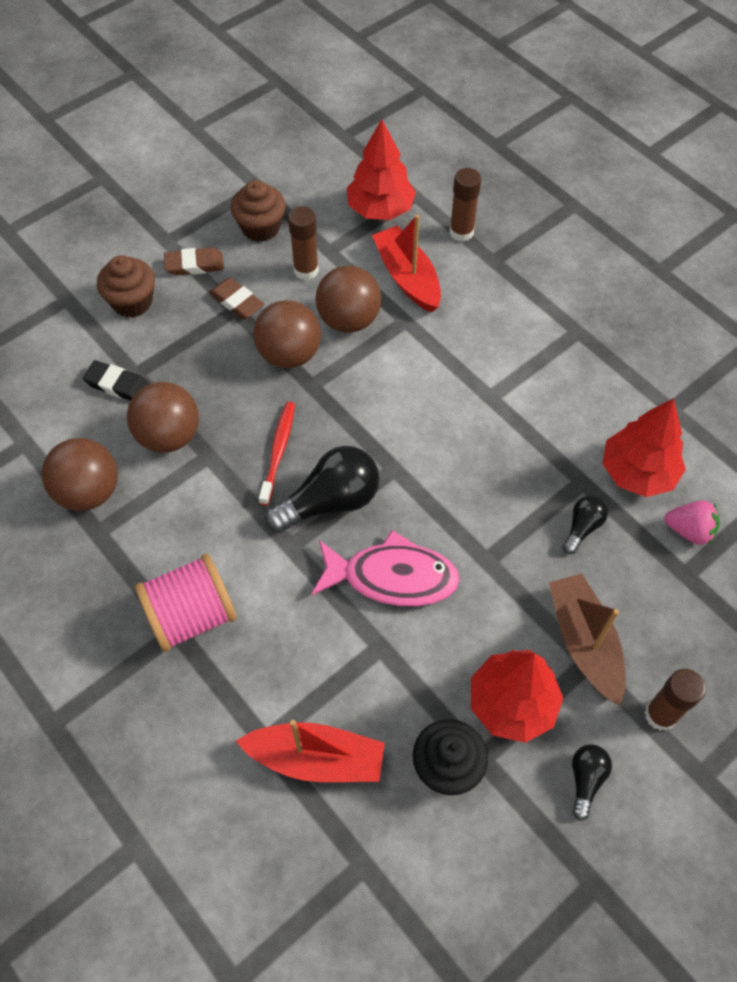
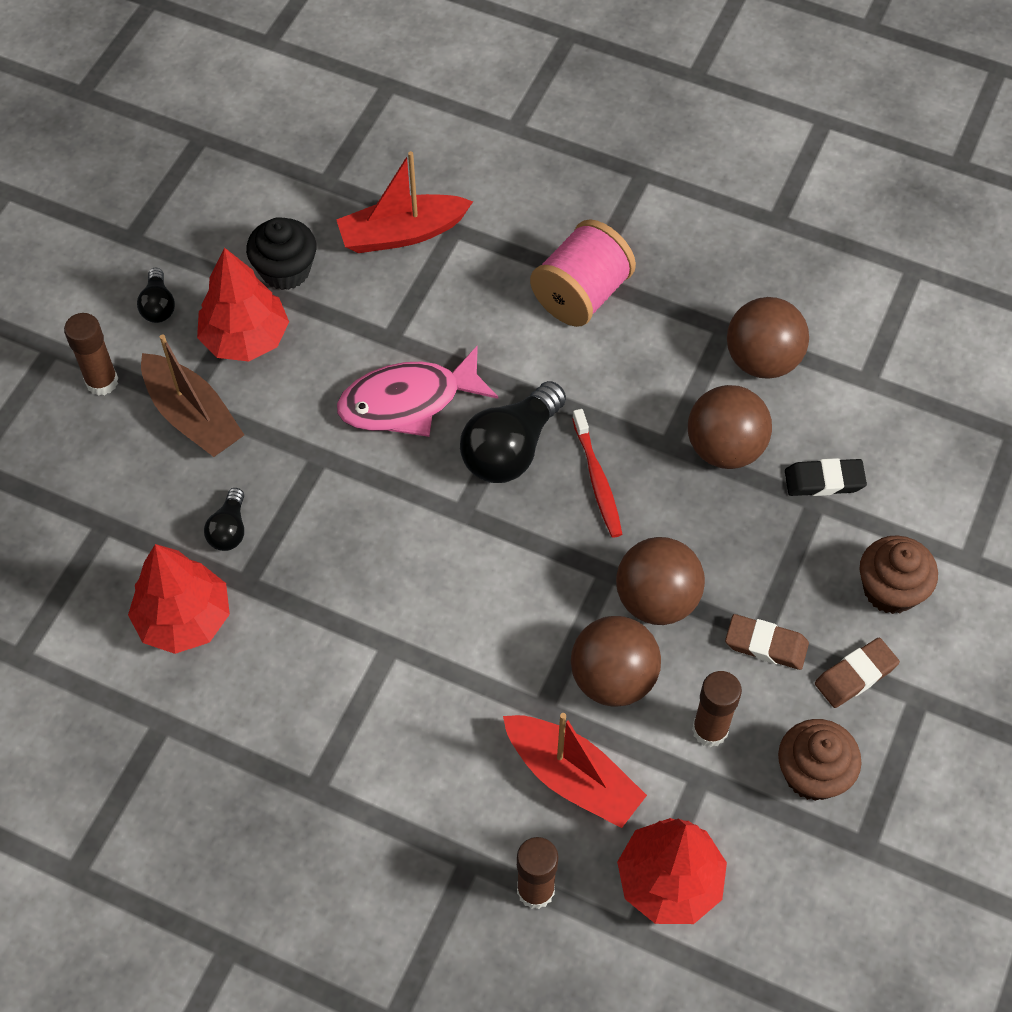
camera: 155 degrees right, 0 degrees up
(689, 530) = (110, 573): pink strawberry -> none

